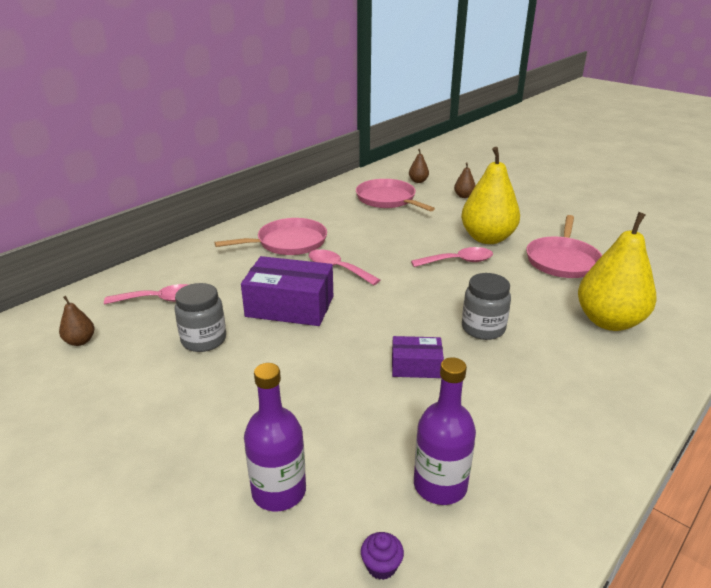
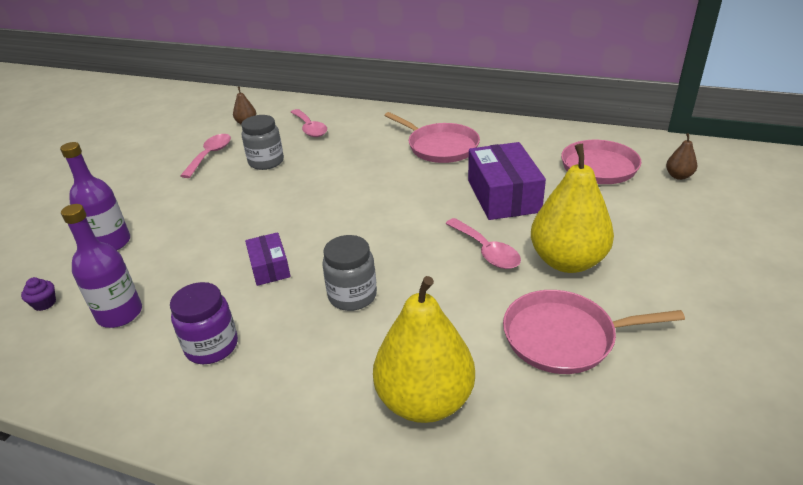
camera: 70 degrees right, 5 degrees up
(290, 306) = (331, 180): purple box -> purple box (503, 196)
(337, 268) = (411, 184): pink spoon -> pink spoon (210, 155)
(464, 196) = (677, 219): brown pear -> none
(520, 417) = (212, 346): none -> purple jar

